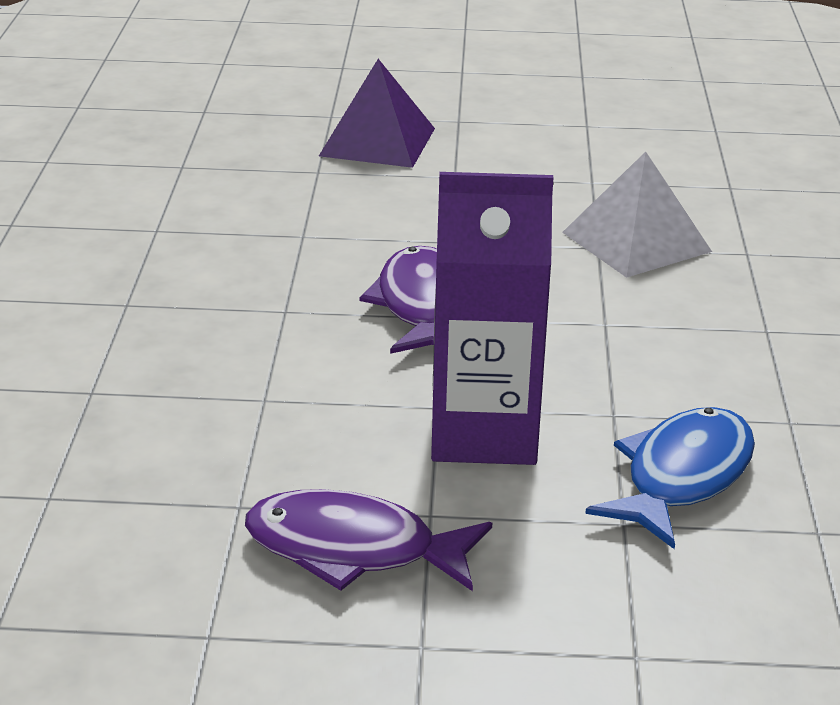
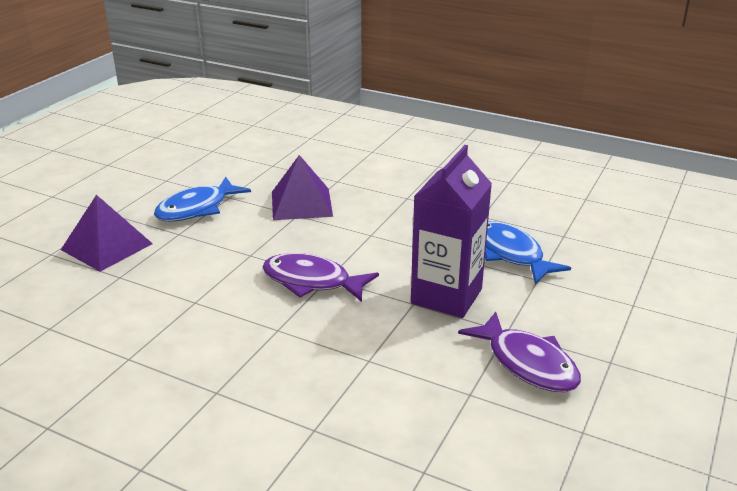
camera: 65 degrees left, 0 degrees up
(353, 550) = (527, 363): purple fish -> purple fish turned 75 degrees counterclockwise
(533, 169) = (197, 208): none -> blue fish
(636, 241) = (301, 203): white pyramid -> purple pyramid

